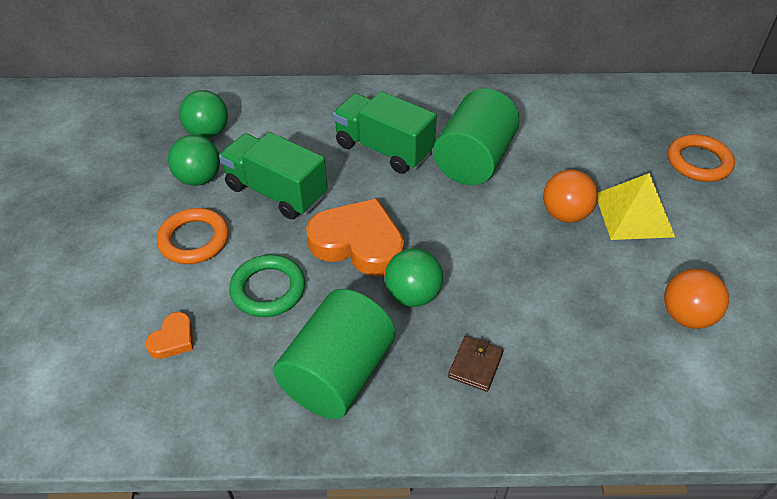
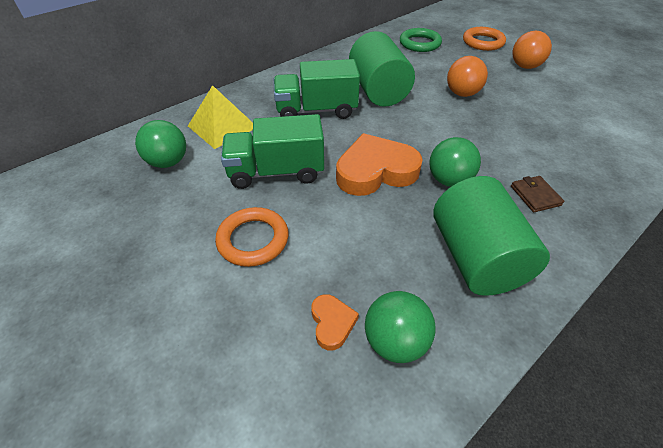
camera: 40 degrees left, 0 degrees up
(199, 178) = (201, 196): green ball -> green ball (395, 341)
(268, 289) = (356, 236): green ring -> green ring (420, 43)
(633, 214) = (491, 77): yellow pyramid -> yellow pyramid (222, 126)
(686, 316) = (579, 109): orange ball -> orange ball (525, 66)

